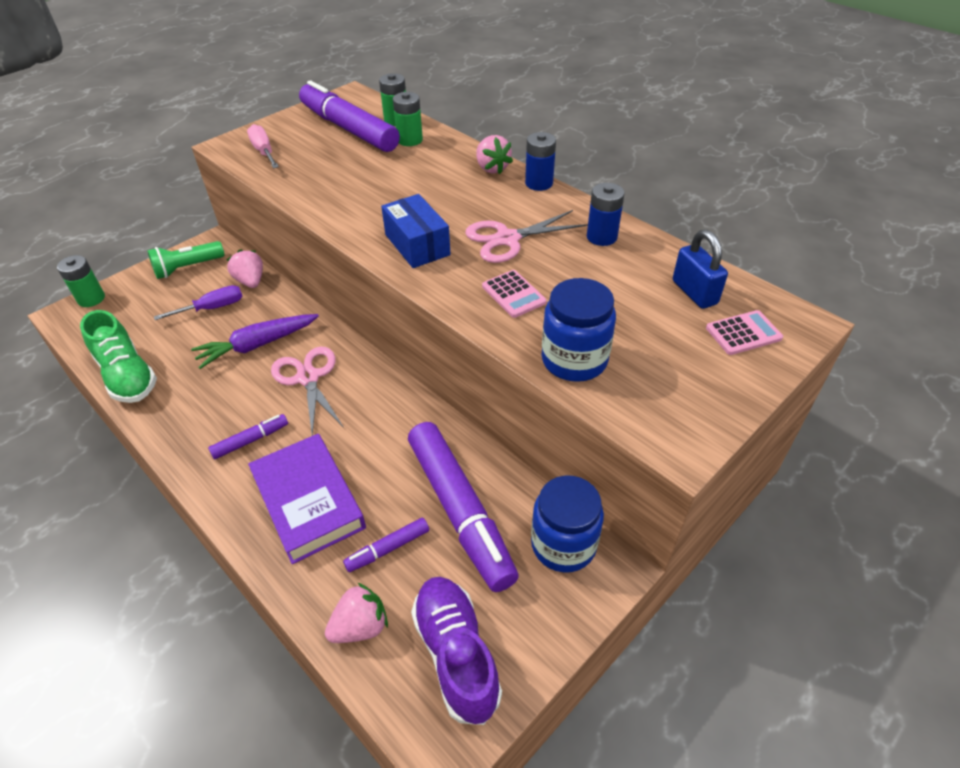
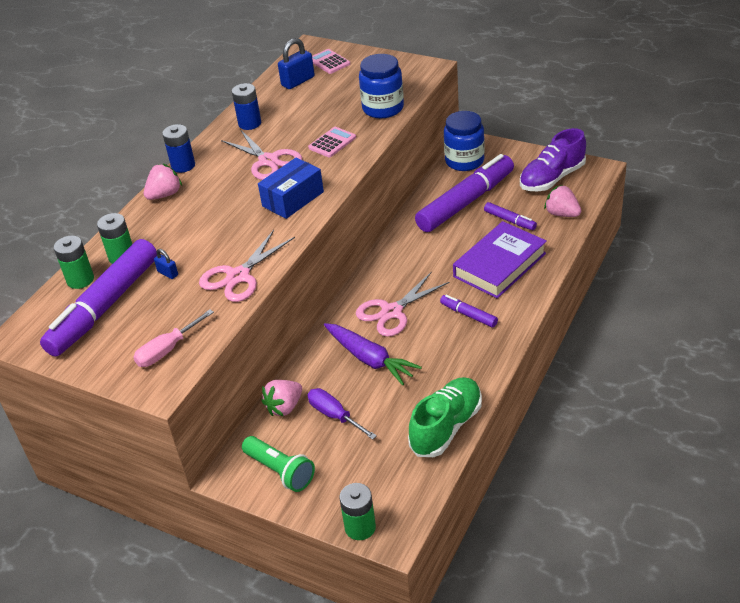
camera: 105 degrees left, 5 degrees down
(321, 194) = (238, 276): none -> pink scissors
(363, 160) = (168, 273): none -> blue padlock

